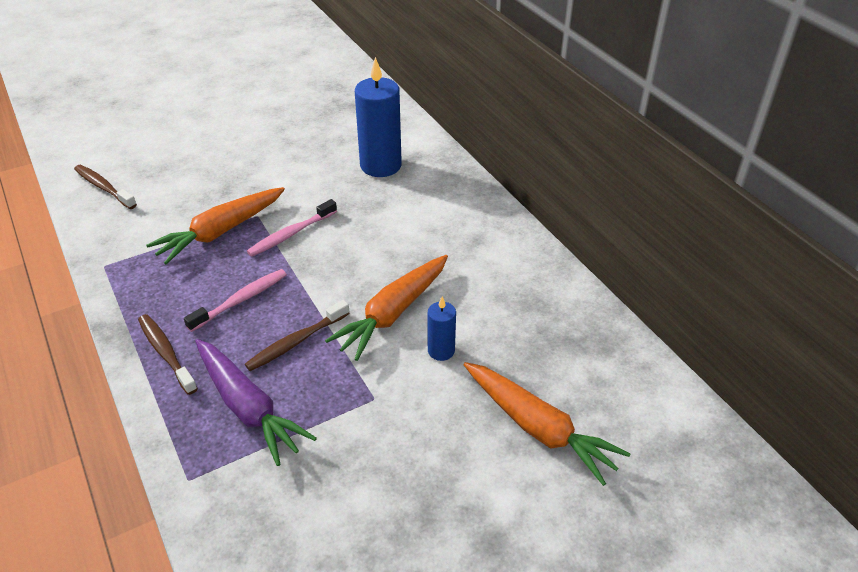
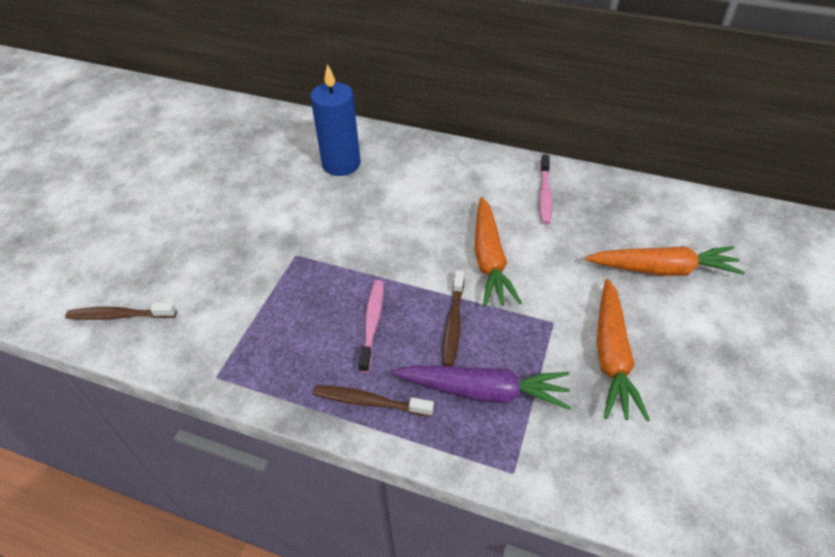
camera: 40 degrees left, 5 degrees up
(221, 232) = (283, 285): orange carrot -> orange carrot (611, 356)
(291, 234) = (342, 252): pink toothbrush -> pink toothbrush (544, 195)
(441, 351) = (550, 263): blue candle -> none

